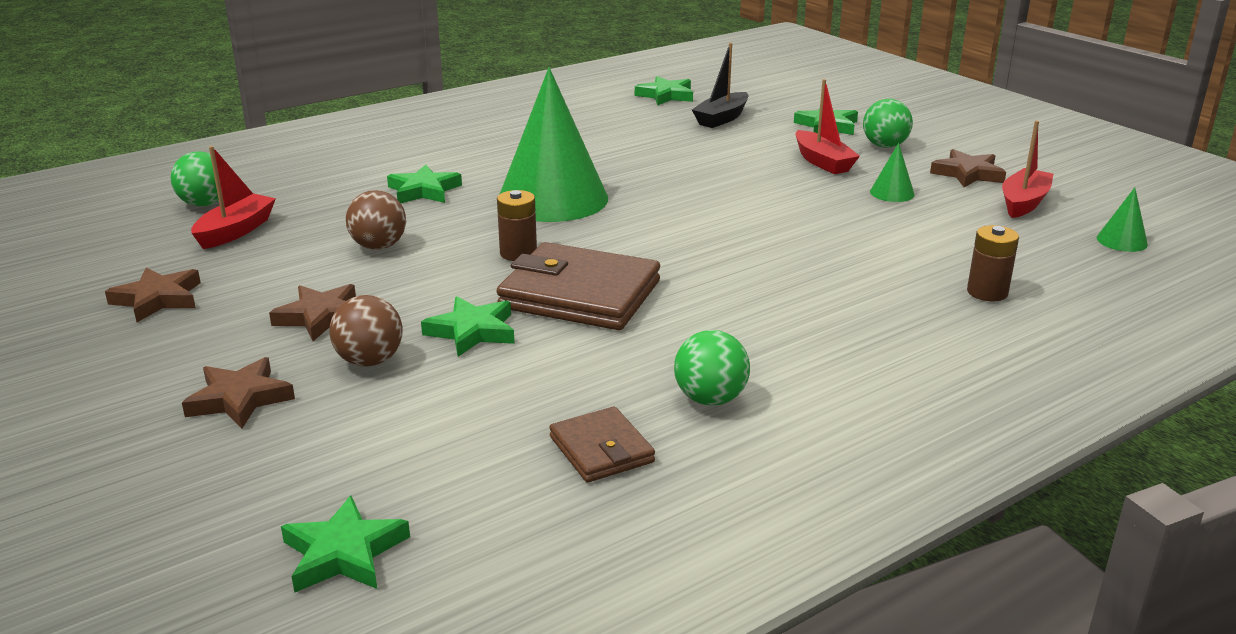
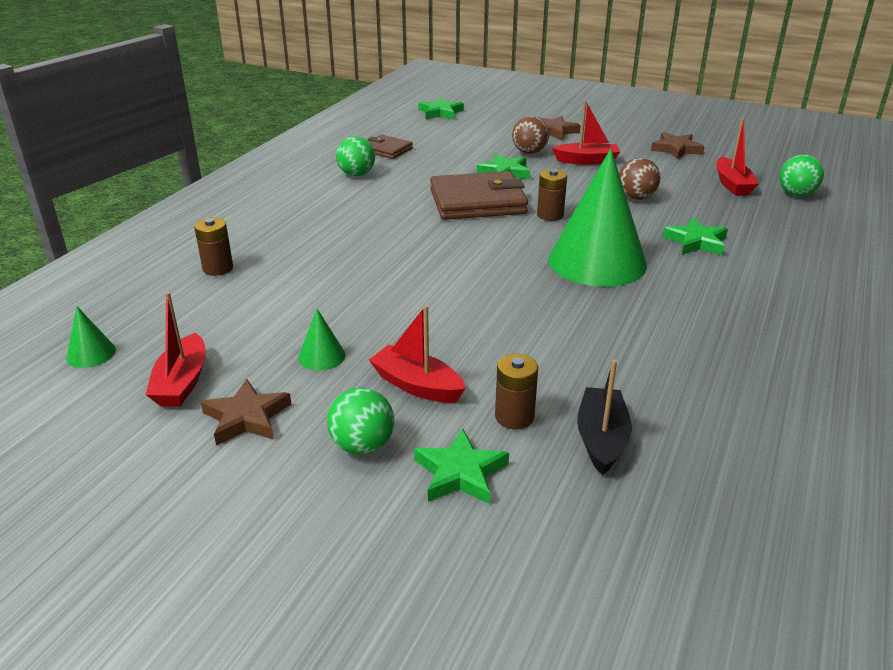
camera: 150 degrees right, 5 degrees up
(321, 317) = (587, 161): brown star -> red boat
(666, 95) = (735, 476): green star -> none
(766, 136) = (514, 417): none -> brown battery

